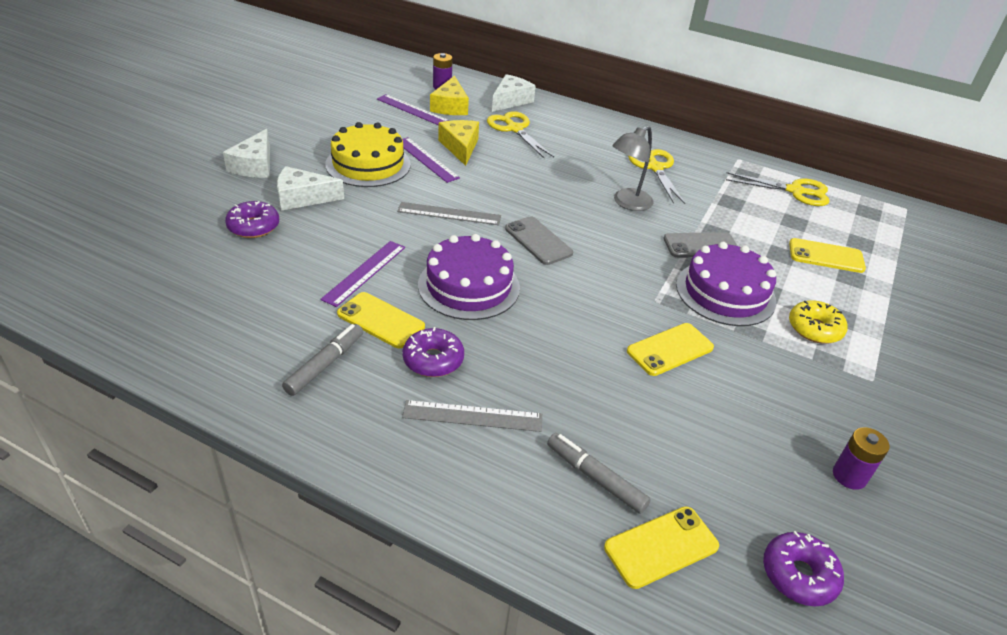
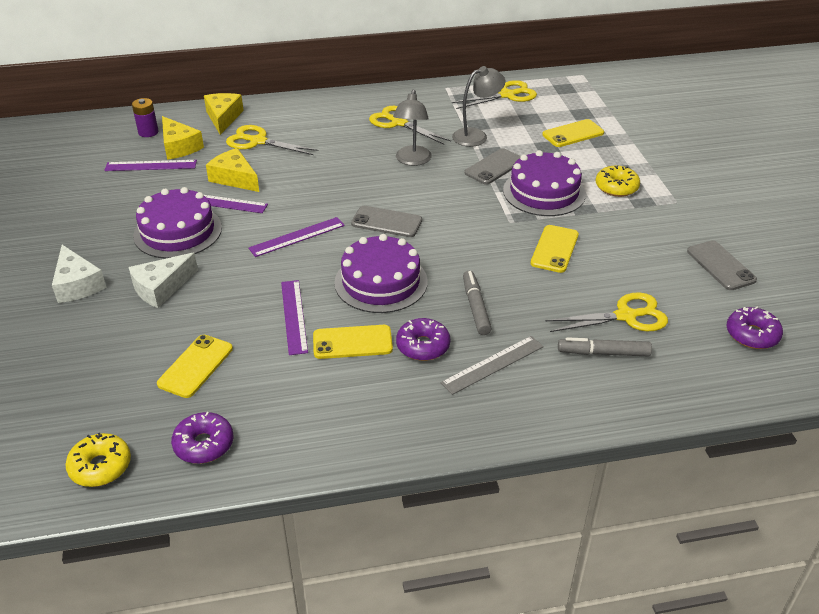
camera: 35 degrees left, 0 degrees up
(94, 298) = (100, 466): none -> yellow donut
(253, 227) = (154, 333): purple donut -> purple donut (204, 444)
(325, 364) = (355, 395): grey marker -> grey marker (476, 307)
(368, 164) = (178, 231): yellow cake -> purple cake
(449, 214) = (297, 237): grey ruler -> purple ruler
(510, 101) = (223, 118): white cheese -> yellow cheese
(661, 547) = (677, 366): yellow phone -> yellow phone (195, 366)
(666, 458) = (626, 316): none -> yellow scissors
(717, 211) = (476, 136): none -> grey lamp
(849, 476) = (721, 265): purple battery -> grey phone

